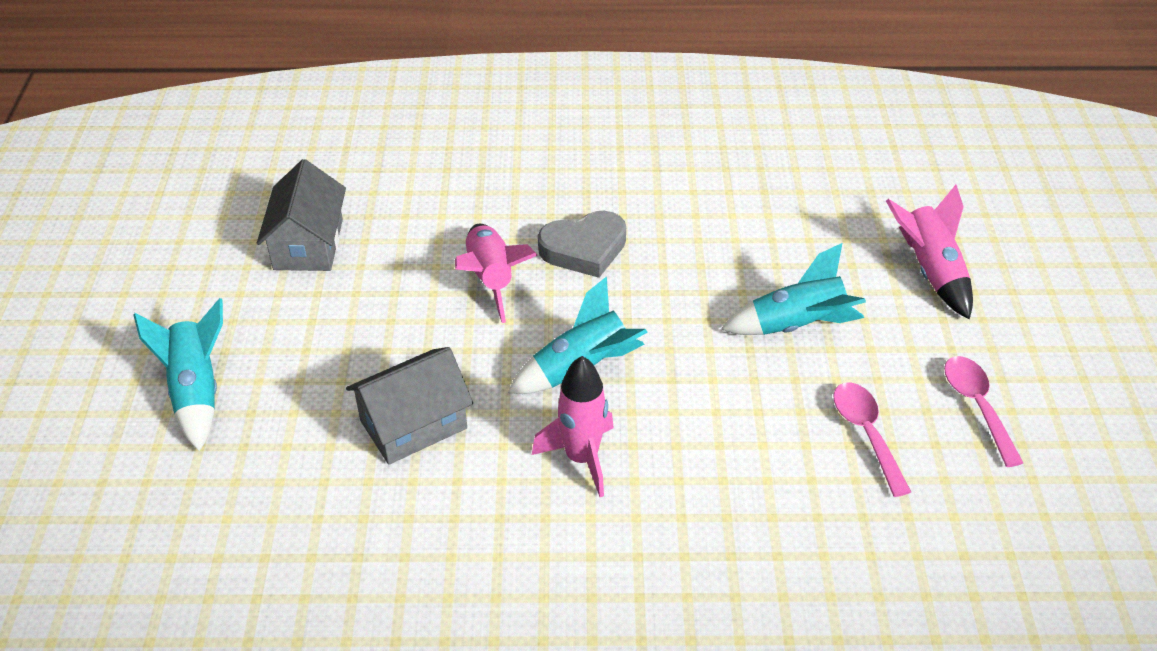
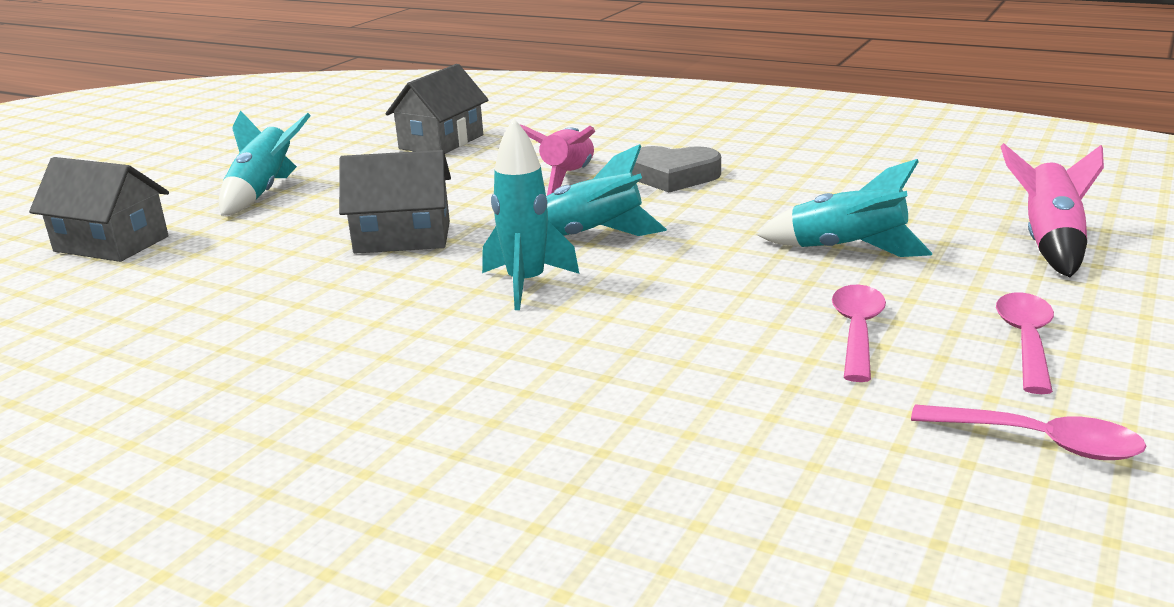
camera: 30 degrees right, 20 degrees down
(117, 532) = (111, 244): none -> grey house
(581, 458) = (526, 284): pink rocket -> turquoise rocket
(1039, 517) = (1040, 442): none -> pink spoon

